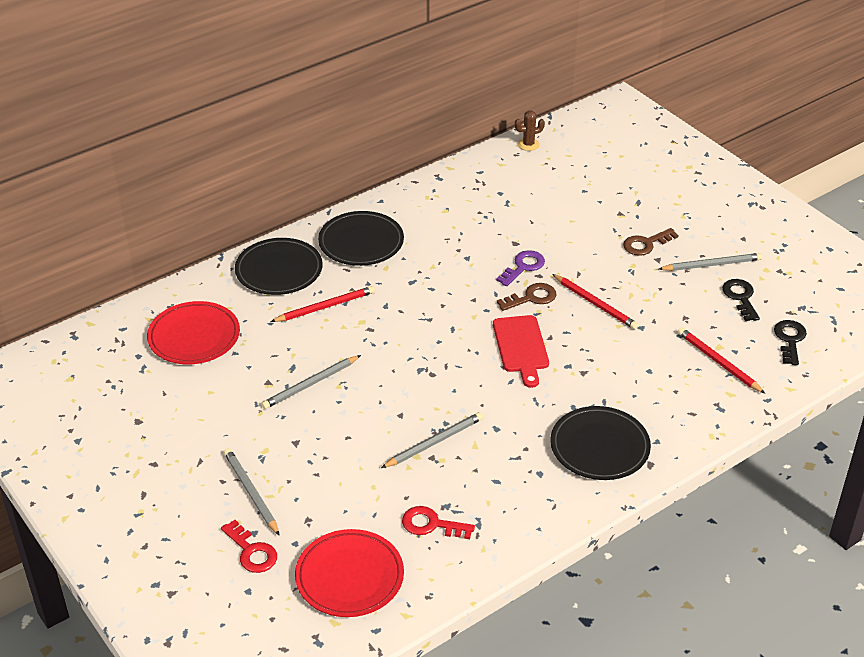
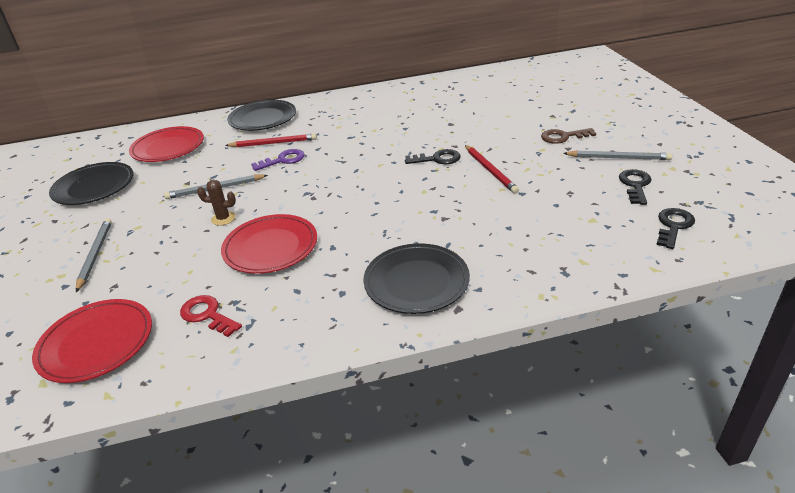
camera: 25 degrees right, 5 degrees down
(251, 551) = (46, 300): red key -> none
(361, 242) = (334, 110): black plate -> black plate (94, 187)
(434, 442) = (270, 247): grey pencil -> red plate
(521, 347) = (402, 191): red cutting board -> none
(523, 267) = (445, 139): purple key -> purple key (283, 160)
(528, 144) = (504, 71): brown cactus -> brown cactus (223, 218)
(531, 298) = (437, 159): brown key -> black key
(718, 362) = (584, 232): red pencil -> none

